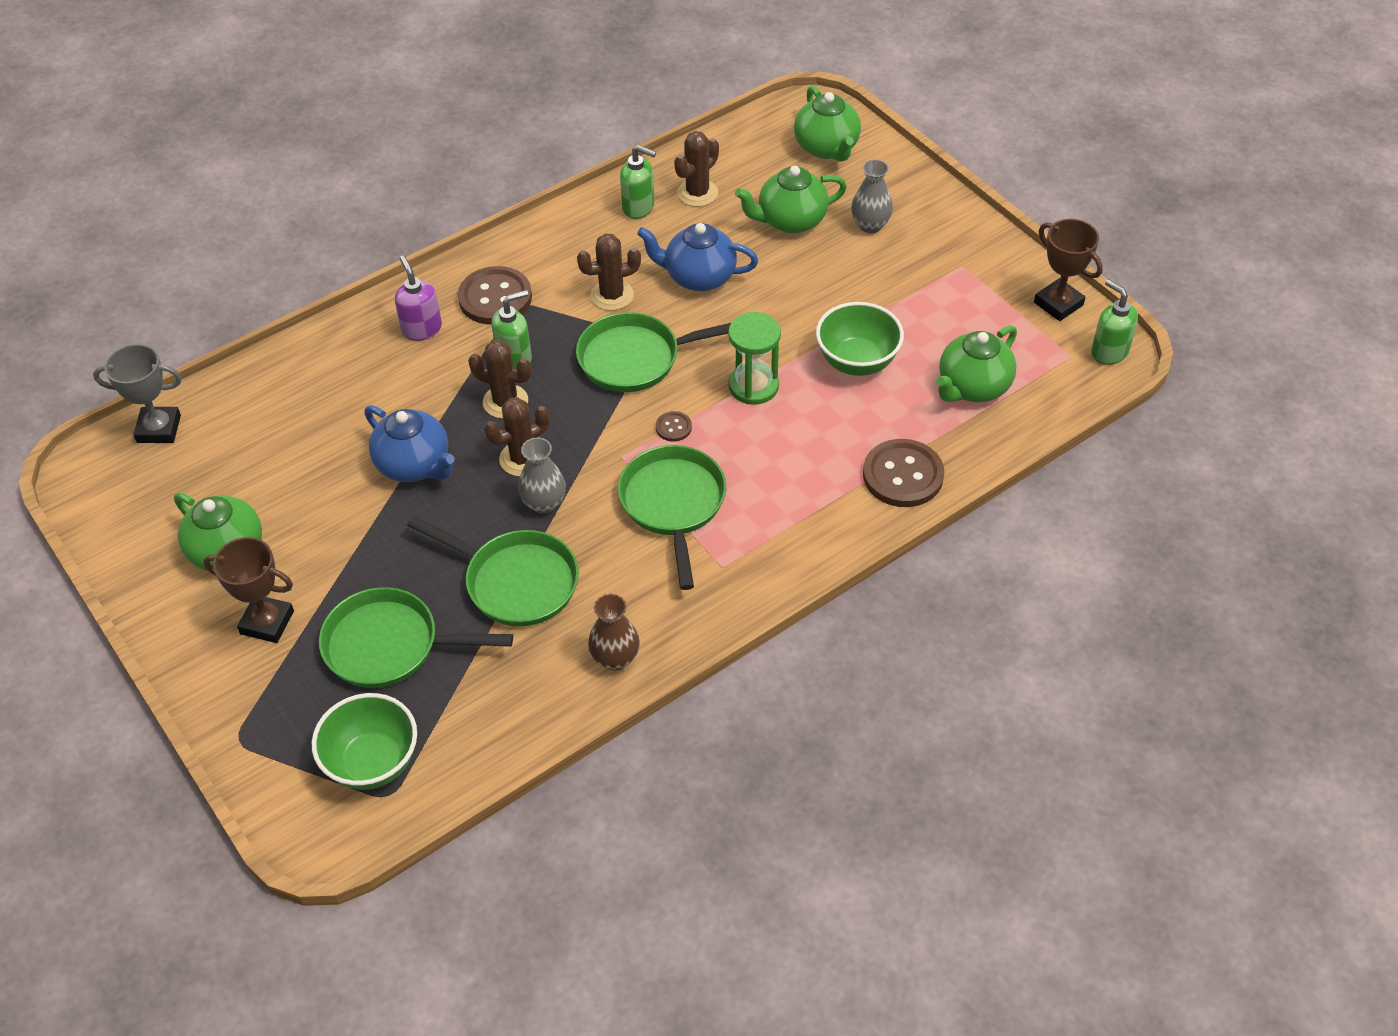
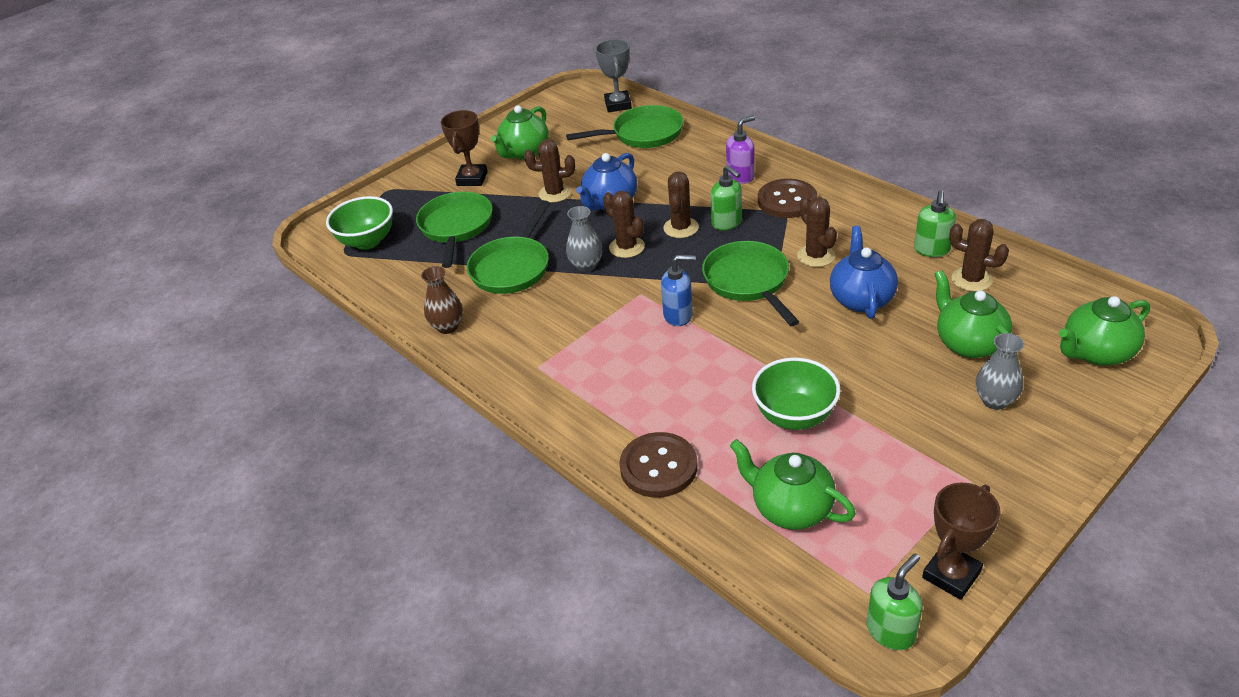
camera: 85 degrees right, 10 degrees down
(360, 523) = (555, 193): none -> brown cactus
(673, 427) = (678, 315): brown button -> blue soap dispenser
(673, 505) = (596, 330): green pan -> green pan (643, 134)
(753, 386) = (740, 353): green hourglass -> none

